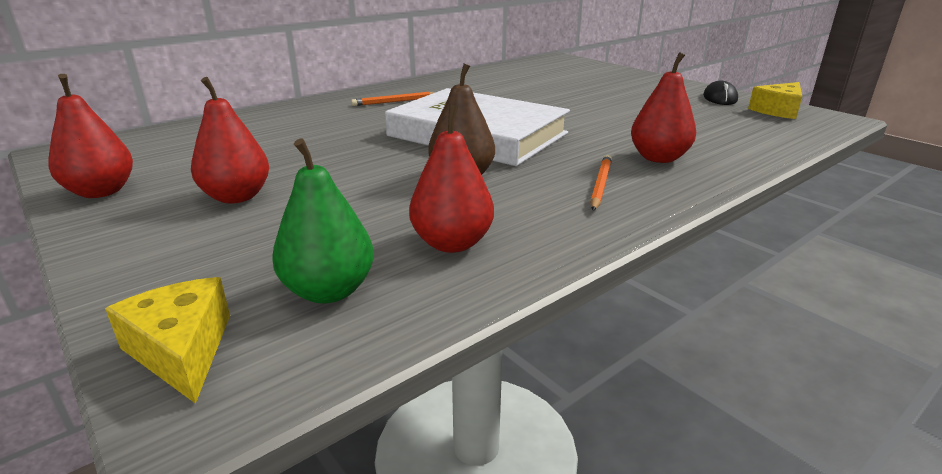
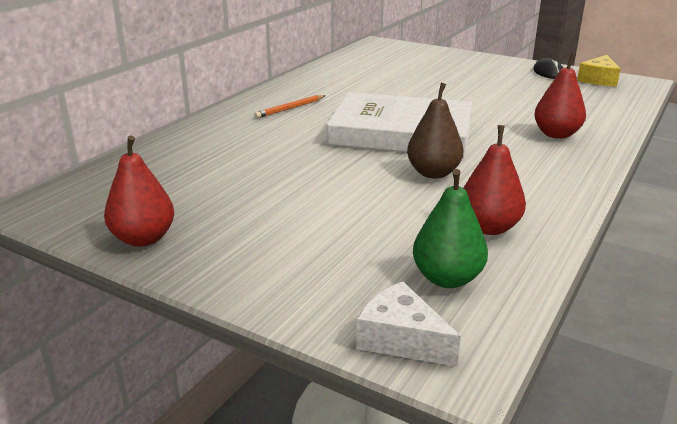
camera: 20 degrees left, 0 degrees up
(182, 350) = (401, 339): yellow cheese -> white cheese
(237, 197) = (275, 221): red pear -> none
(600, 185) = (539, 164): orange pencil -> none

